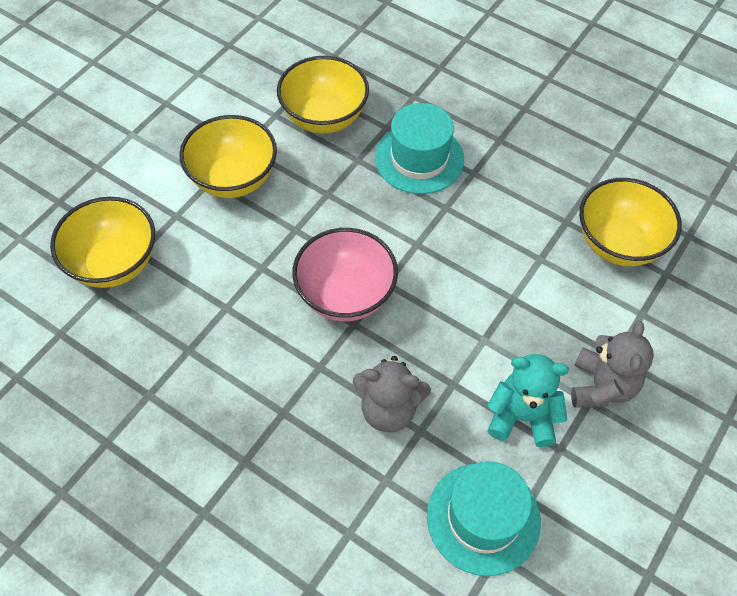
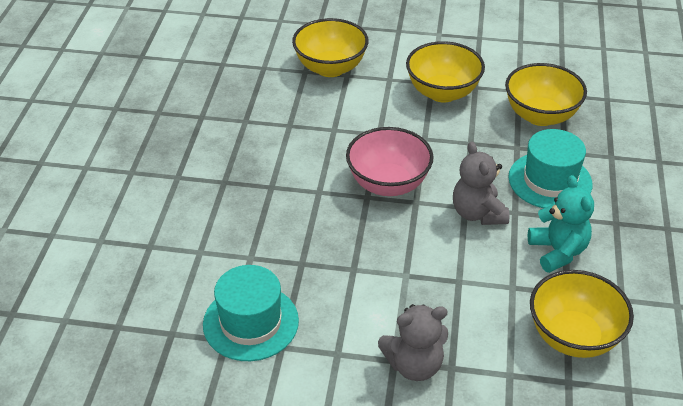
camera: 65 degrees right, 15 degrees down
(389, 409) = (308, 240): grey teddy bear -> grey teddy bear (477, 213)
(522, 416) = (351, 320): turquoise teddy bear -> turquoise teddy bear (557, 251)

